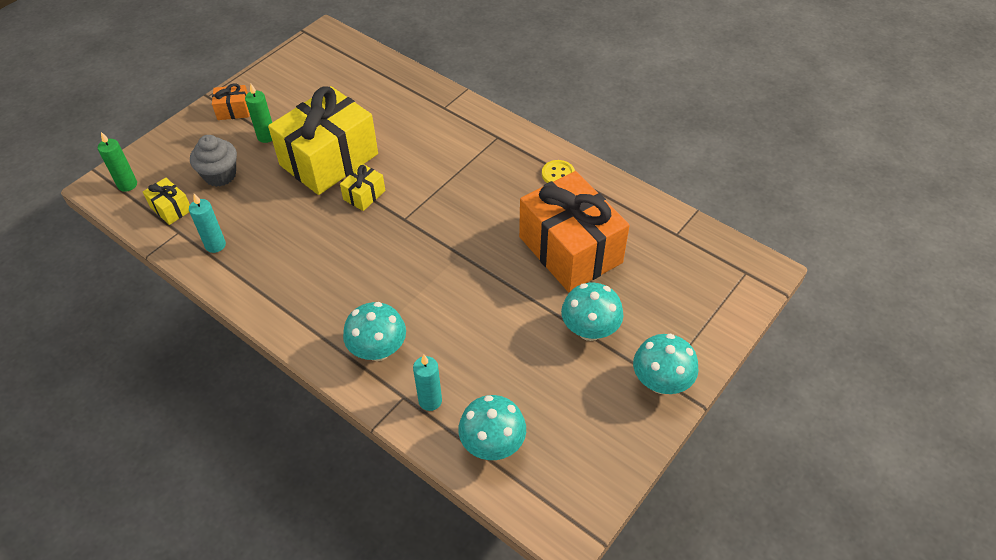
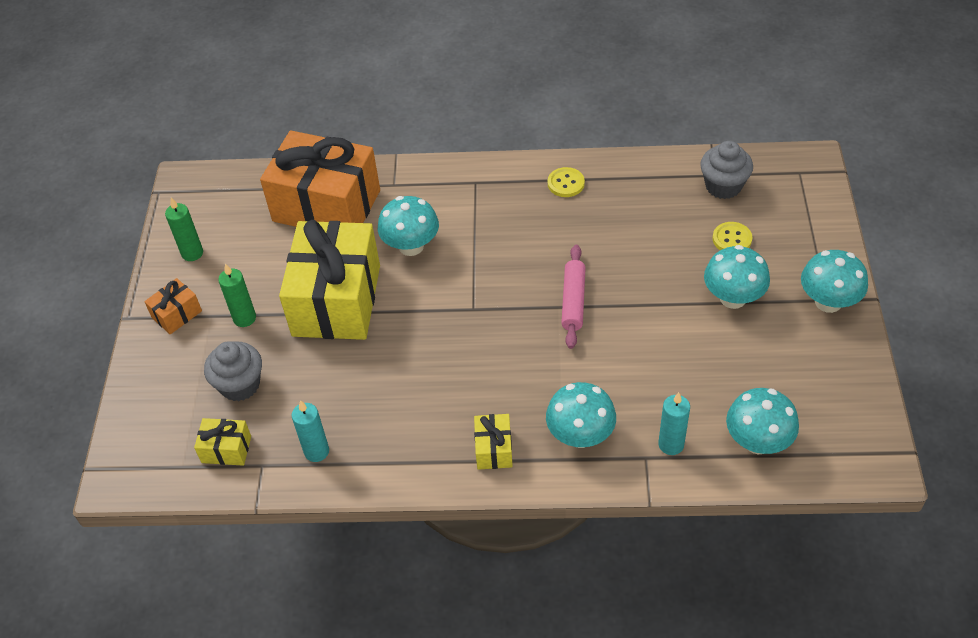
camera: 35 degrees left, 0 degrees up
(127, 185) = (147, 458): green candle -> green candle (192, 253)
(364, 195) = (410, 311): yellow gift -> yellow gift (494, 449)
(411, 153) = (411, 246): none -> turquoise mushroom
(474, 257) = (573, 301): none -> pink rolling pin
(570, 250) = (646, 242): orange gift -> orange gift (326, 206)
(636, 288) = (732, 239): none -> yellow button
(672, 245) = (723, 186): none -> grey cupcake

